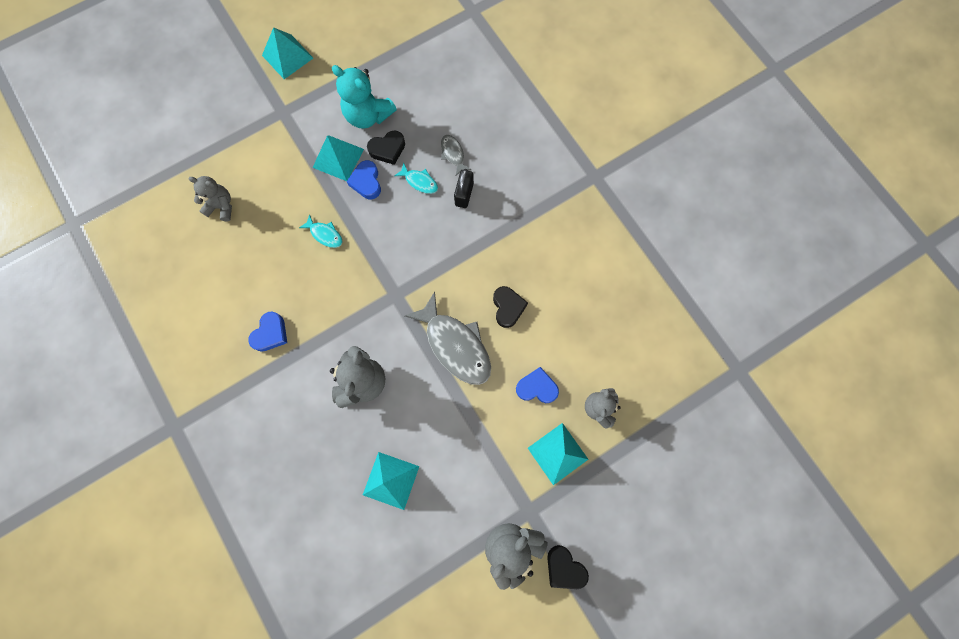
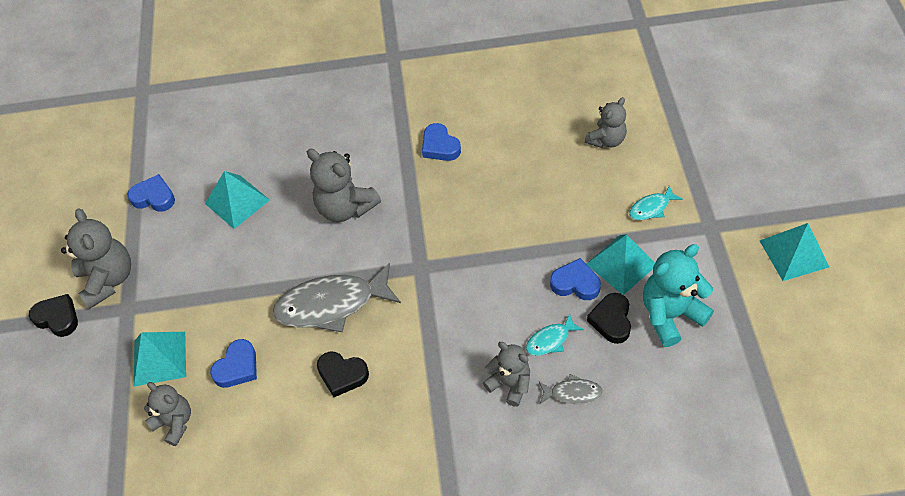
camera: 120 degrees right, 20 degrees down
(325, 234) = (527, 223): turquoise fish -> turquoise fish (651, 208)
(415, 563) = (154, 197): none -> blue heart
(464, 194) = (509, 384): black padlock -> grey teddy bear
(564, 568) = (57, 318): black heart -> black heart turned 45 degrees clockwise

